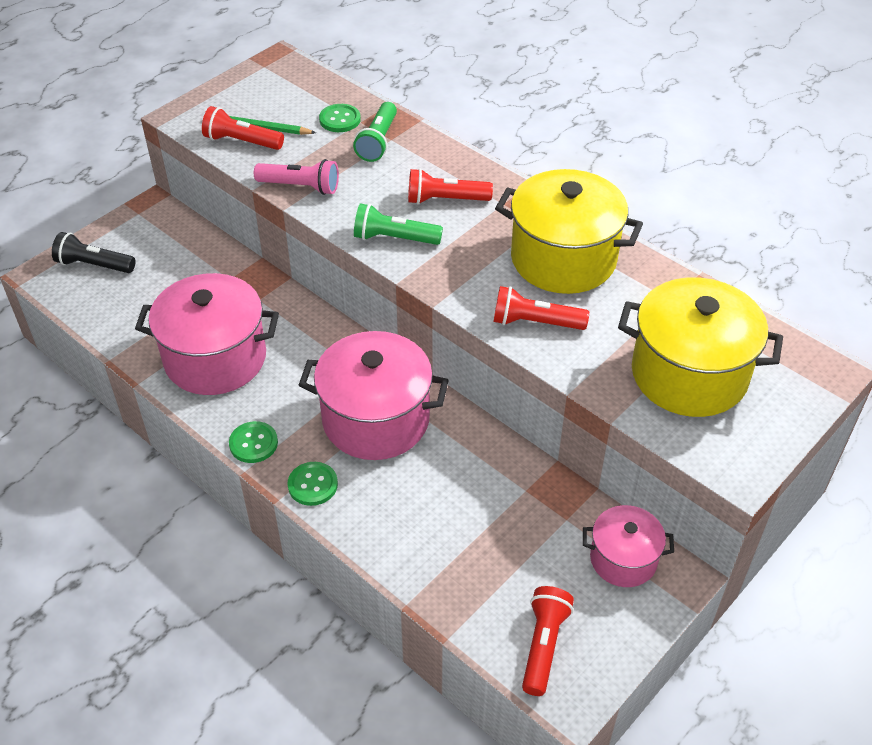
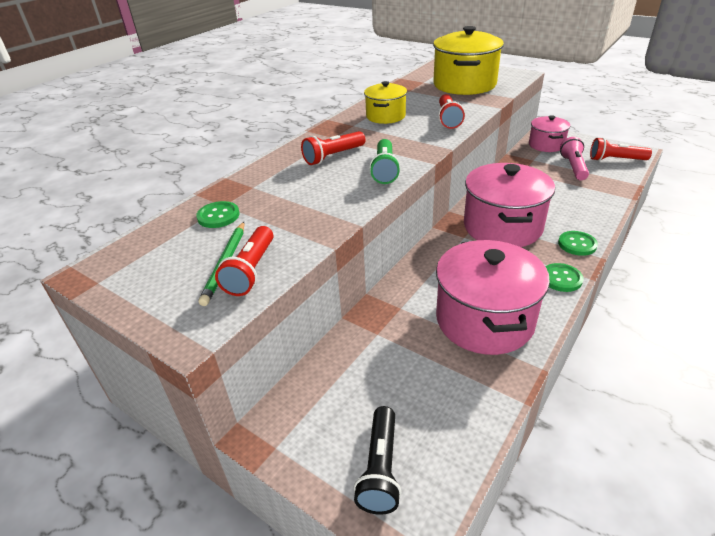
camera: 95 degrees left, 10 degrees down
(300, 186) = (326, 221): pink flashlight -> pink flashlight (573, 167)
(378, 141) = (256, 192): green flashlight -> none
(445, 200) = (333, 156): red flashlight -> red flashlight turned 60 degrees clockwise
(563, 259) = (385, 116): yellow pot -> yellow pot, size x0.57

